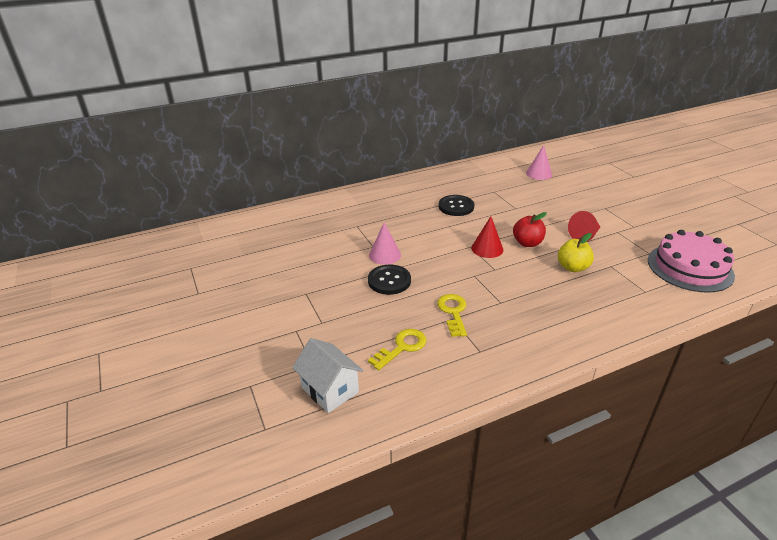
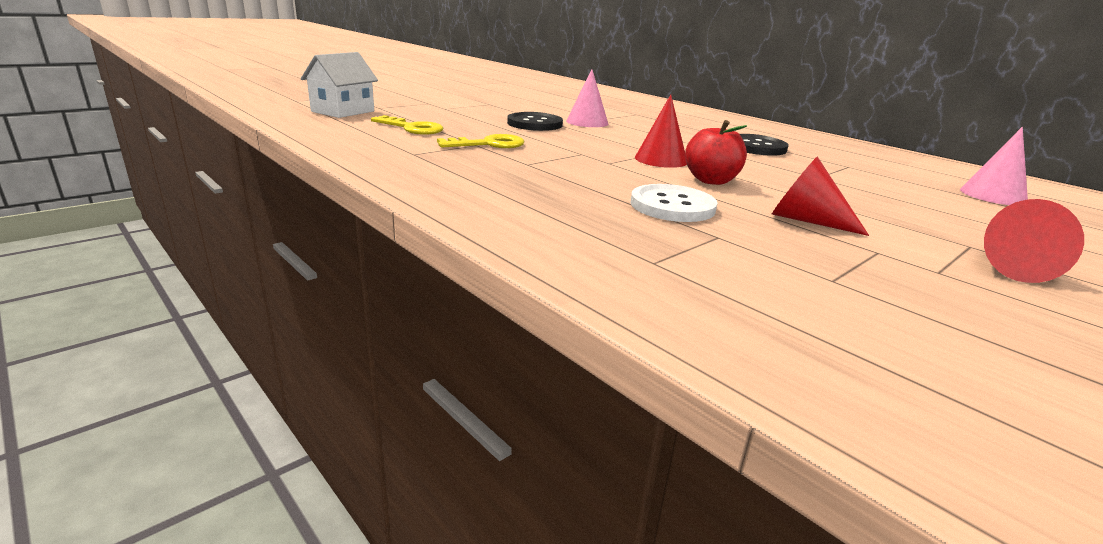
camera: 70 degrees right, 10 degrees down
(572, 267) = (672, 206): yellow apple -> white button
(624, 209) = (1008, 266): none -> red cone
(690, 267) = (834, 328): pink cake -> none

